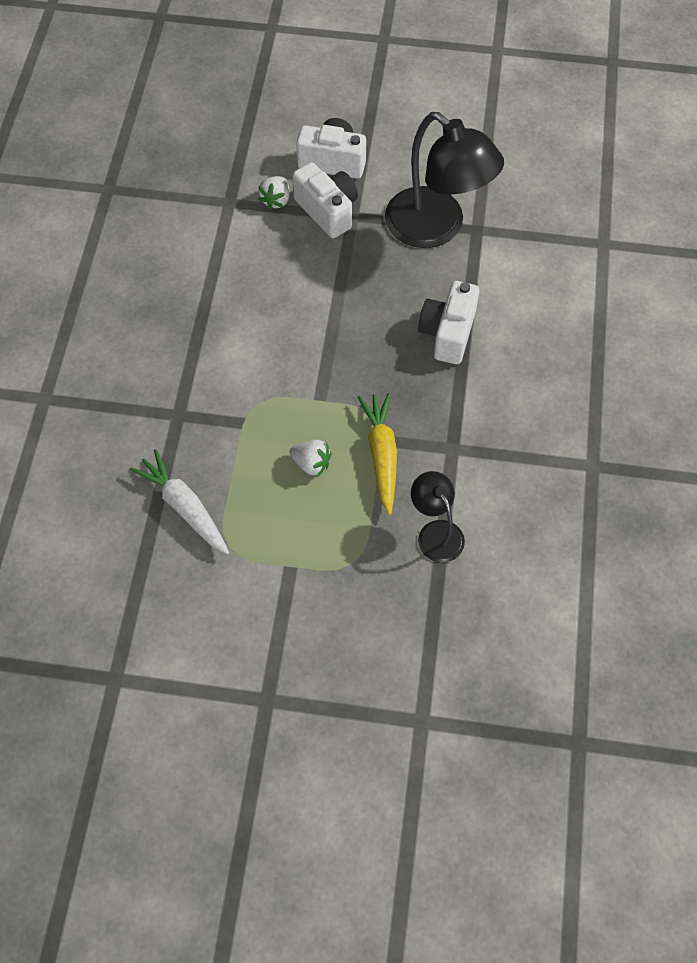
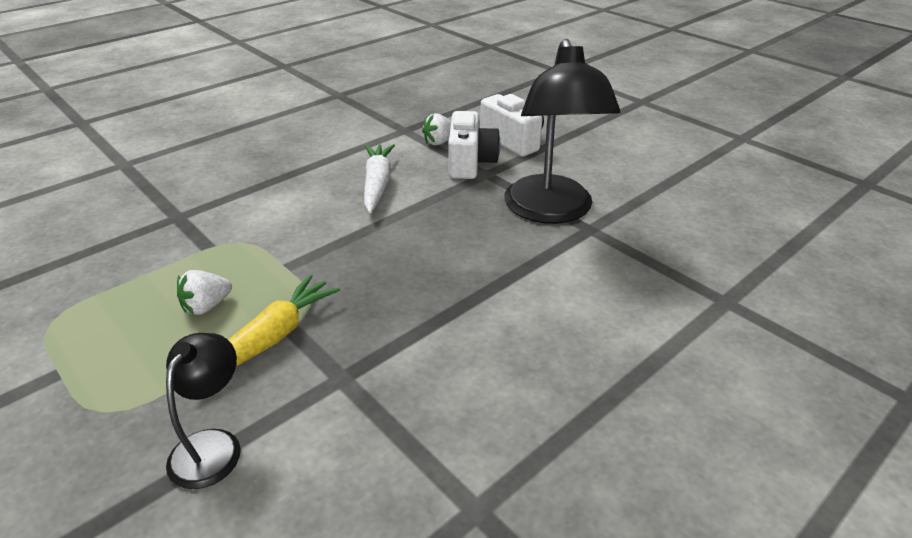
camera: 40 degrees right, 25 degrees down
(184, 507) = (75, 274): white carrot -> white carrot (377, 184)
(311, 464) = (206, 306): white strawberry -> white strawberry turned 75 degrees clockwise
(448, 333) = (465, 284): white camera -> none

